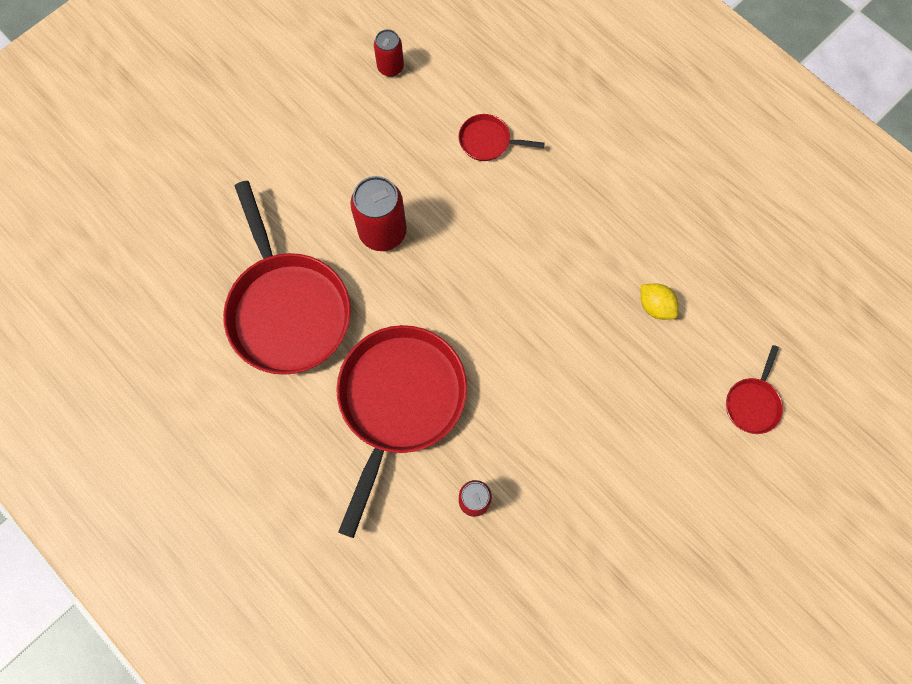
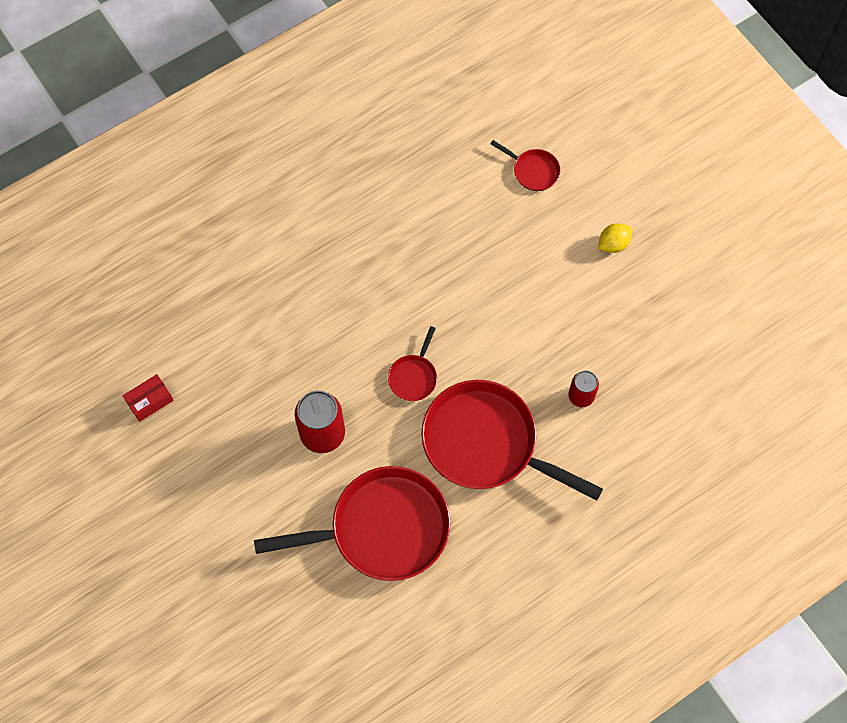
camera: 80 degrees left, 5 degrees down
(390, 67) = (150, 401): red can -> red box
(488, 141) = (251, 327): red pan -> red pan (414, 376)
(655, 306) = (438, 223): yellow lemon -> yellow lemon (613, 244)

